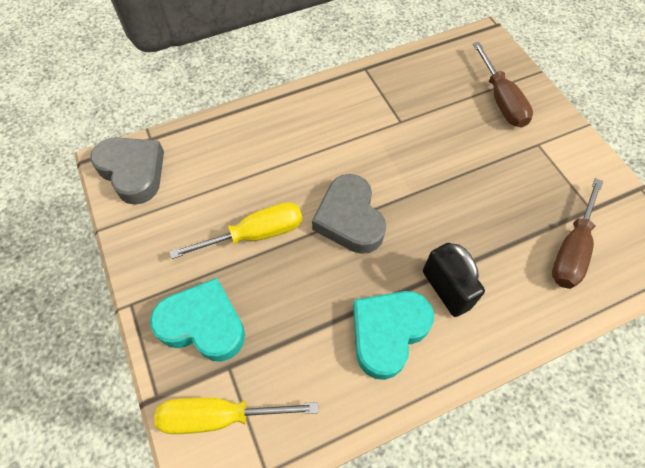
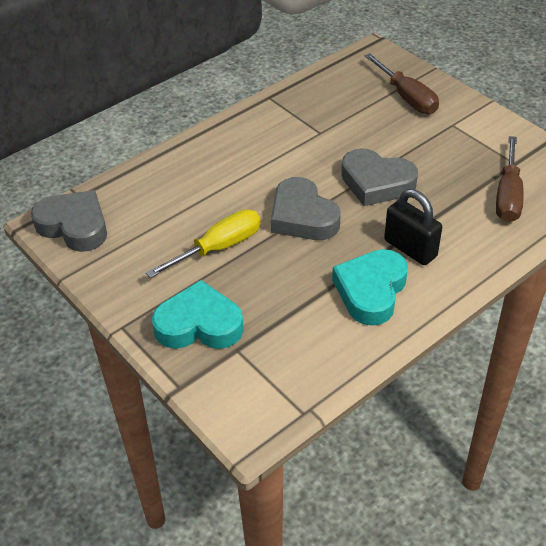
camera: 15 degrees left, 15 degrees down
(220, 416) = (245, 385): yellow screwdriver -> none
(437, 197) = (376, 183): none -> grey heart

